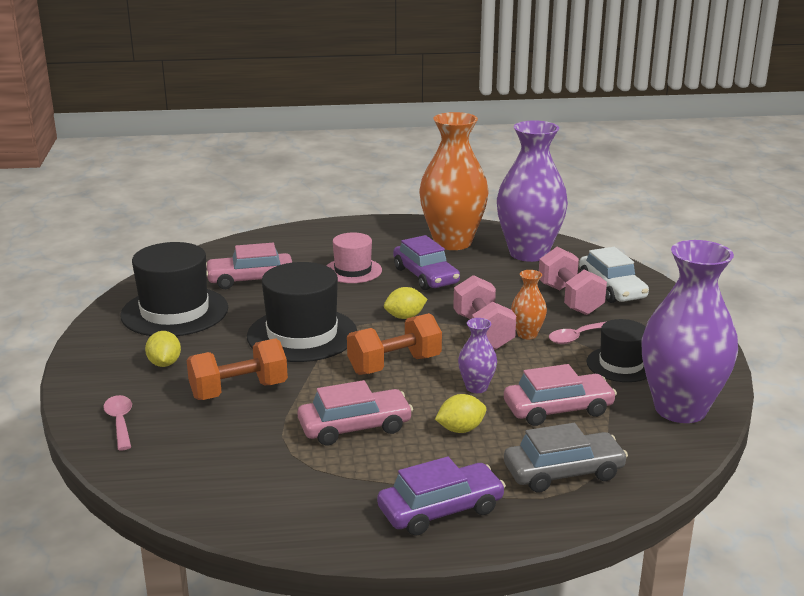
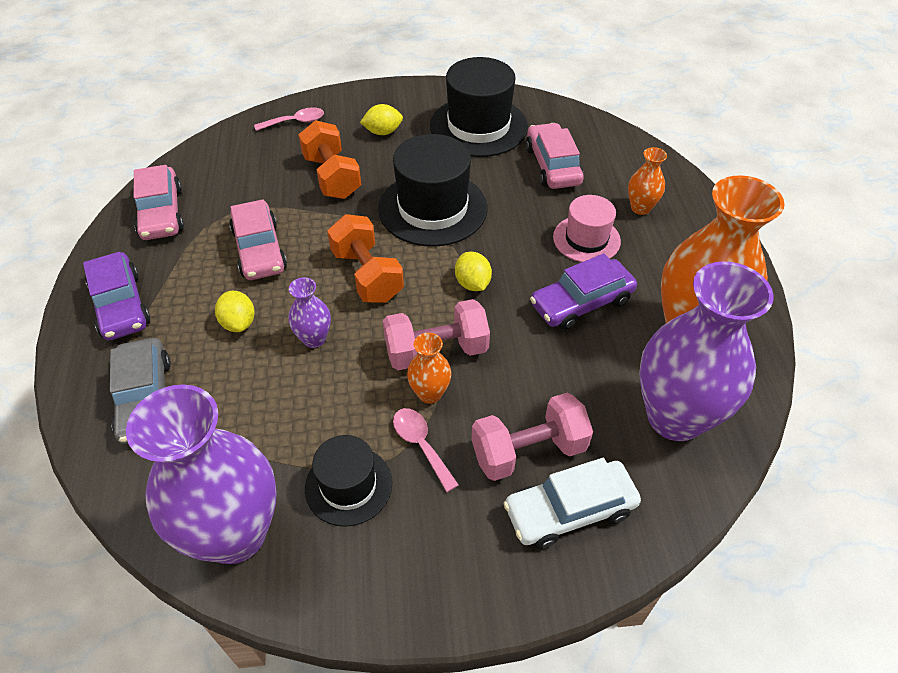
camera: 90 degrees right, 25 degrees up
(316, 249) = (640, 208): none -> orange vase
(558, 409) = (259, 407): pink car -> pink car (161, 213)

